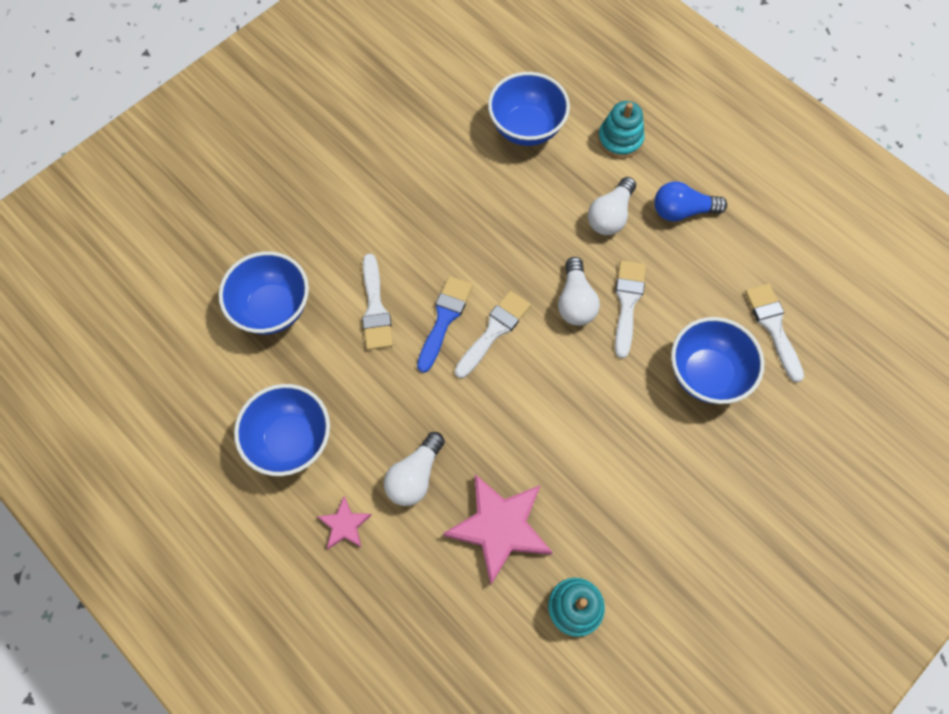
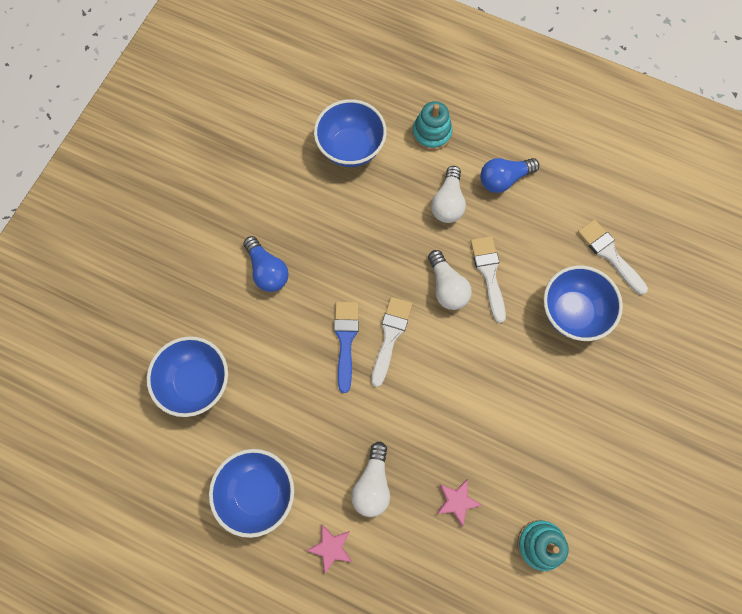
camera: 20 degrees left, 5 degrees up
(375, 308) = (284, 351): white brush -> none
(389, 222) = (267, 270): none -> blue light bulb
(499, 527) = (457, 501): pink star -> pink star, size x0.50

